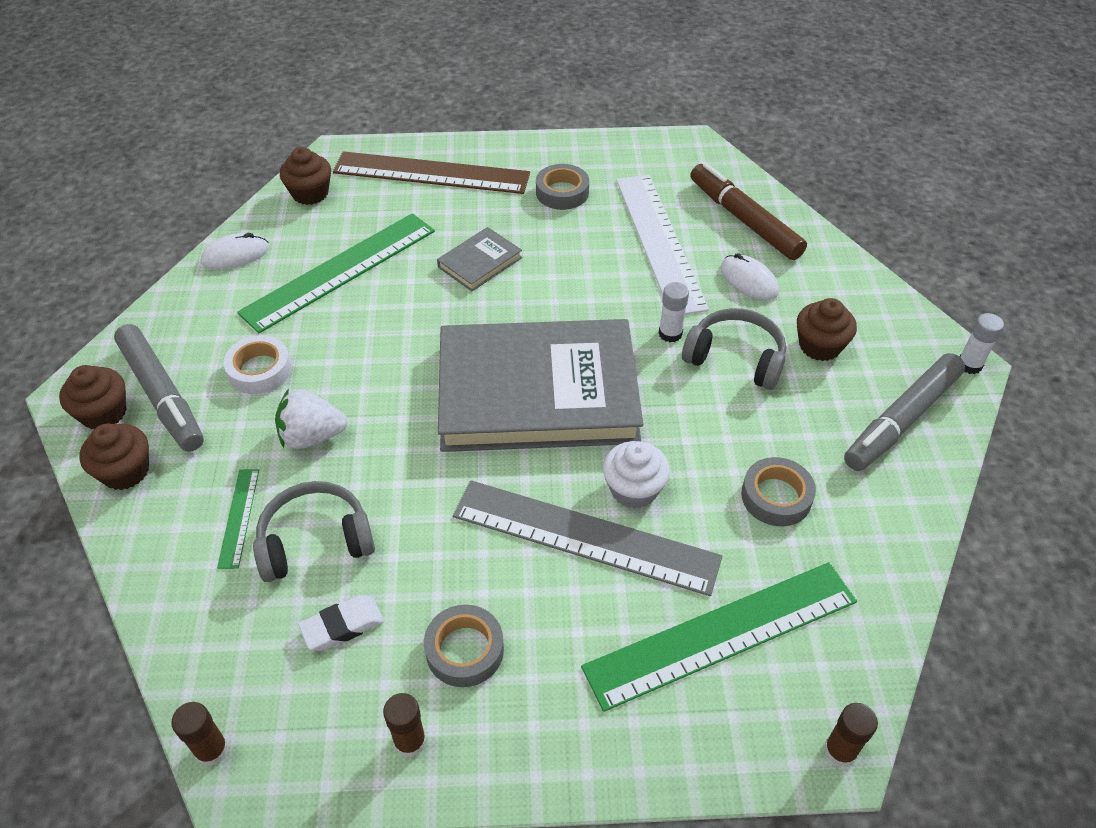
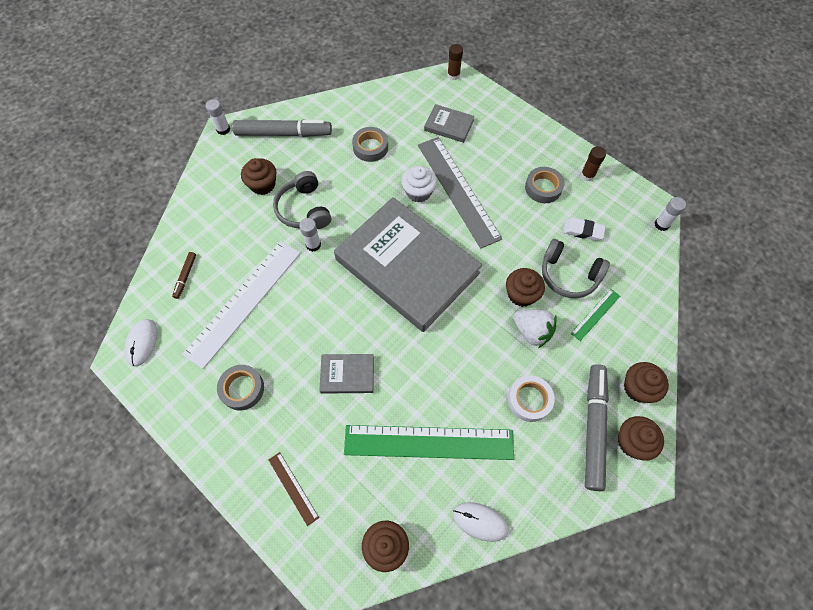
camera: 135 degrees left, 15 degrees up
(212, 750) = (661, 224): brown glue stick -> white glue stick
(362, 467) = (521, 294): none -> brown cupcake
(431, 173) = (293, 488): brown ruler -> brown ruler, size x0.44
(722, 634) = (449, 125): green ruler -> grey book
(744, 219) = (185, 277): brown marker -> brown marker, size x0.46
(749, 280) = (239, 240): white mouse -> white mouse (142, 343)

